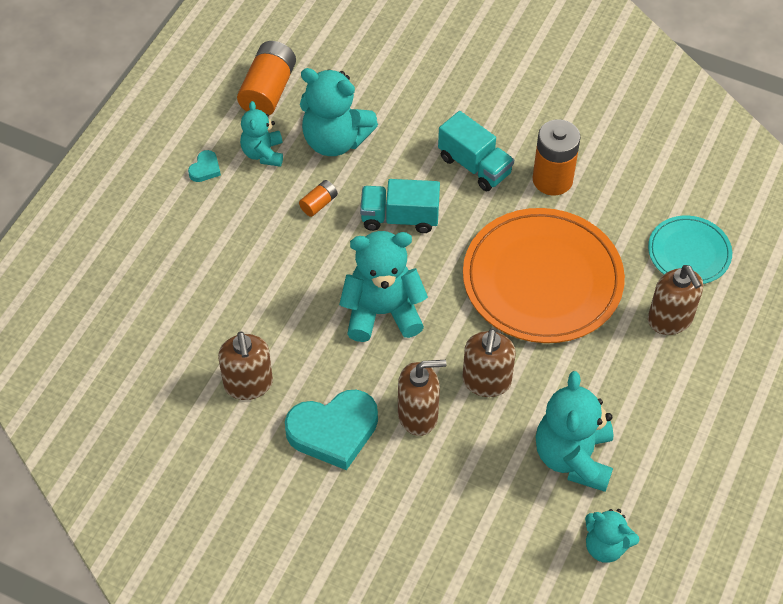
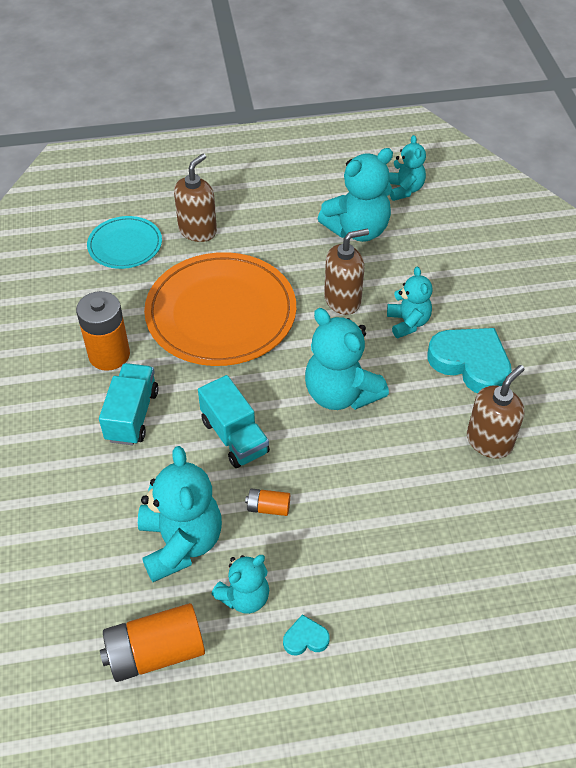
camera: 125 degrees left, 5 degrees down
(418, 415) = (408, 323): brown soap dispenser -> turquoise teddy bear

